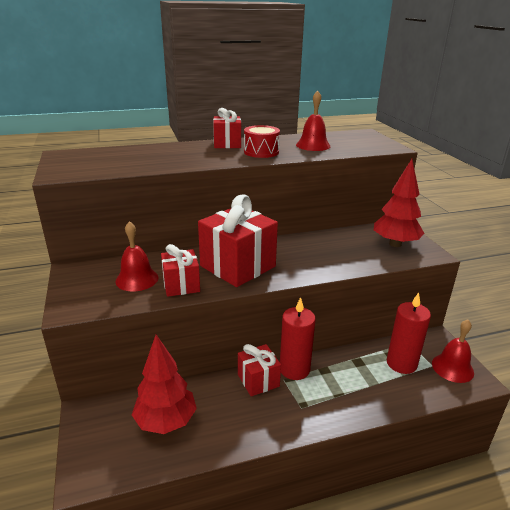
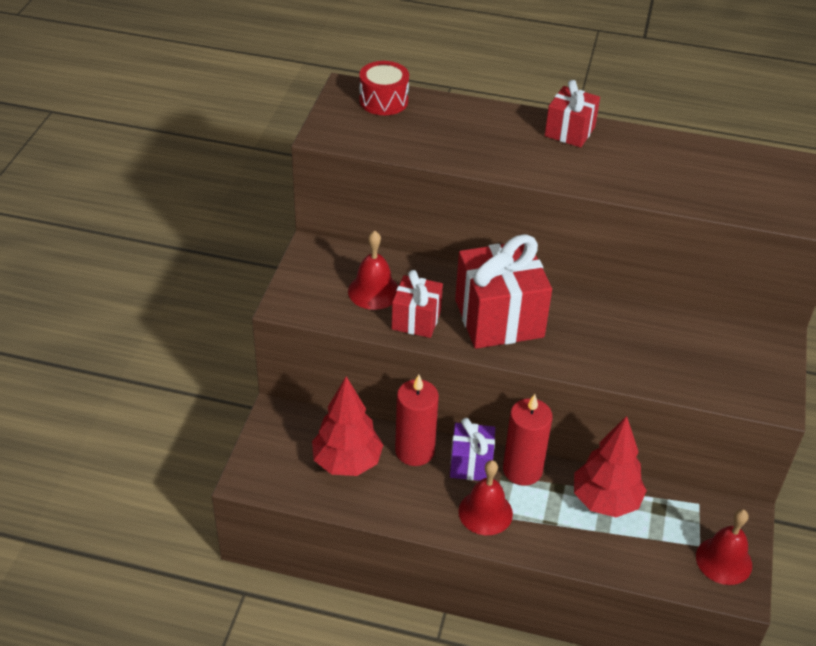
camera: 30 degrees right, 15 degrees up
(258, 380) = (471, 463): red gift -> purple gift
(261, 152) = (601, 167): red drum -> red drum (383, 101)
(313, 145) = (690, 175): red bell -> red bell (485, 512)
(395, 244) = (740, 366): red tree -> red tree (605, 501)
(401, 363) = (661, 524): red candle -> red candle (414, 451)

